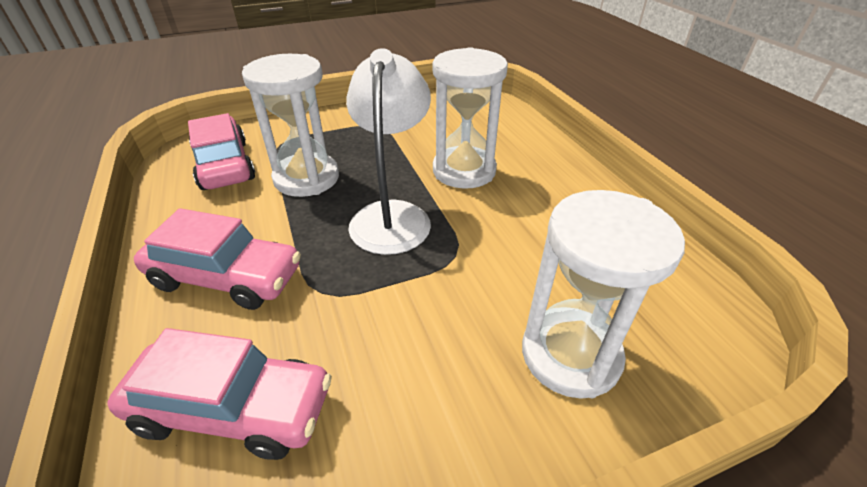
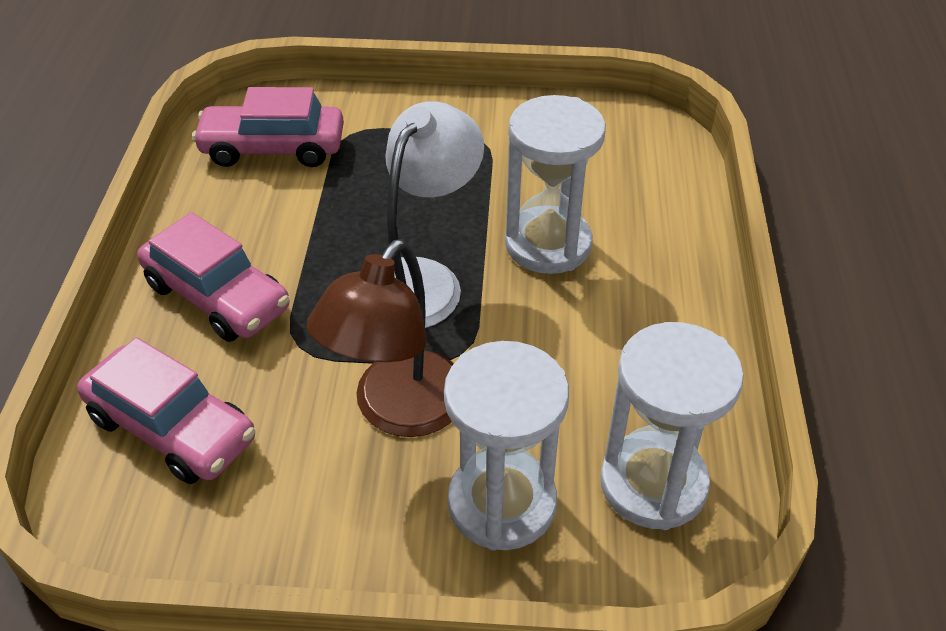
camera: 25 degrees right, 5 degrees up
(224, 165) = (273, 148): pink car -> pink car turned 90 degrees counterclockwise
(306, 178) = (354, 196): white hourglass -> white hourglass (653, 484)
(437, 313) = (398, 411): none -> brown lamp

